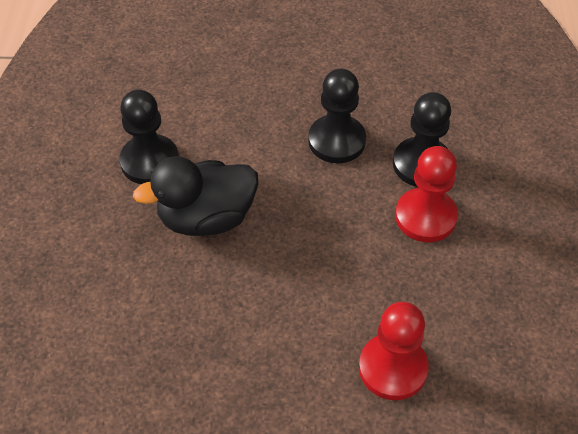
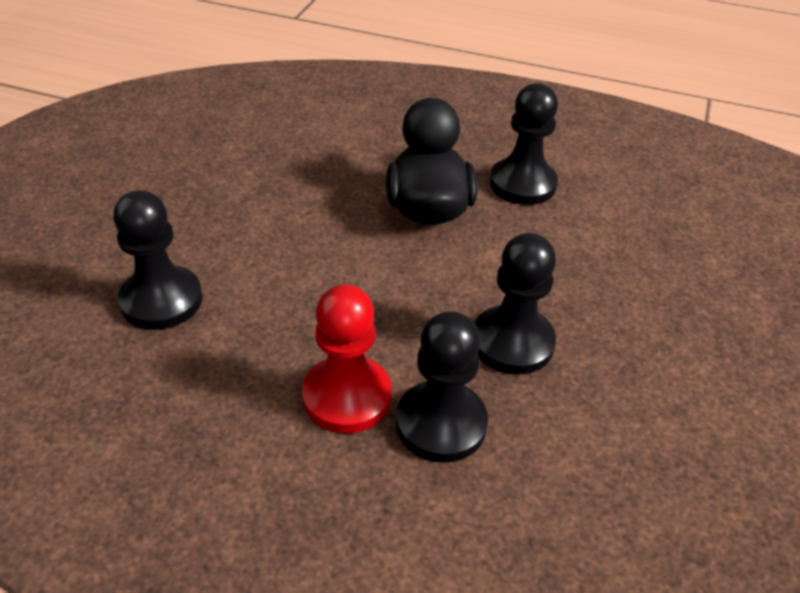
camera: 105 degrees right, 10 degrees down
(392, 368) = (161, 300): red pawn -> black pawn

